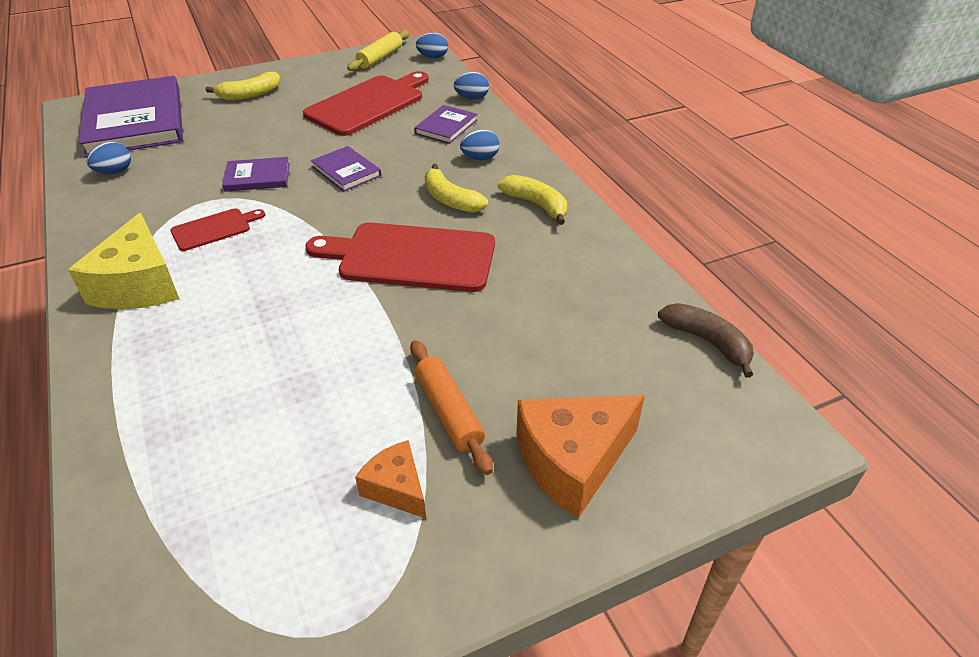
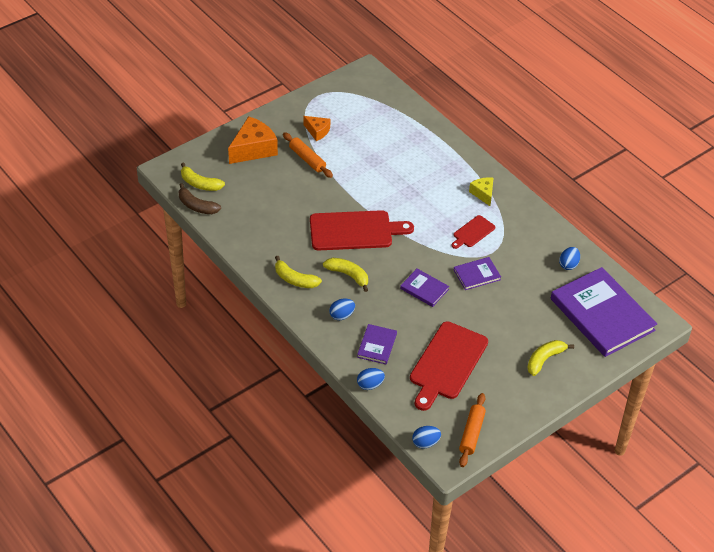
camera: 165 degrees right, 5 degrees up
(139, 285) = (483, 194): yellow cheese -> yellow cheese, size x0.56
(380, 58) = (471, 433): yellow rolling pin -> orange rolling pin
(704, 390) = (200, 184): none -> yellow banana

